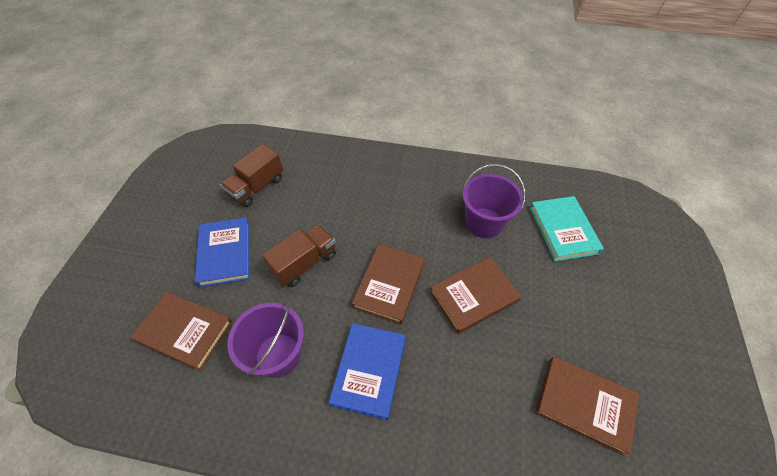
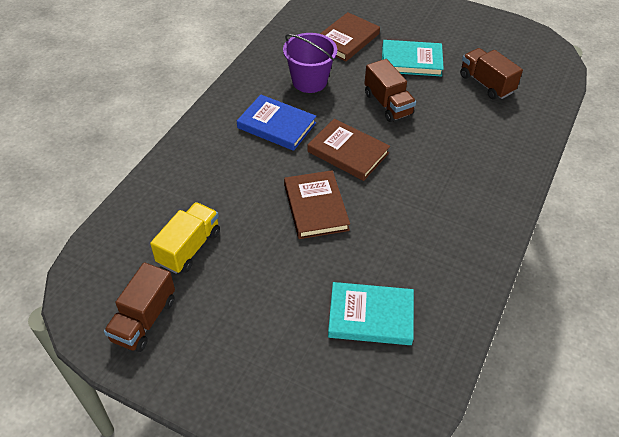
camera: 105 degrees right, 5 degrees down
(225, 254) = (411, 61): blue book -> turquoise book
(484, 223) = (400, 244): purple bucket -> none
(584, 404) = (189, 247): brown book -> yellow truck
(687, 414) = (144, 320): none -> brown truck

